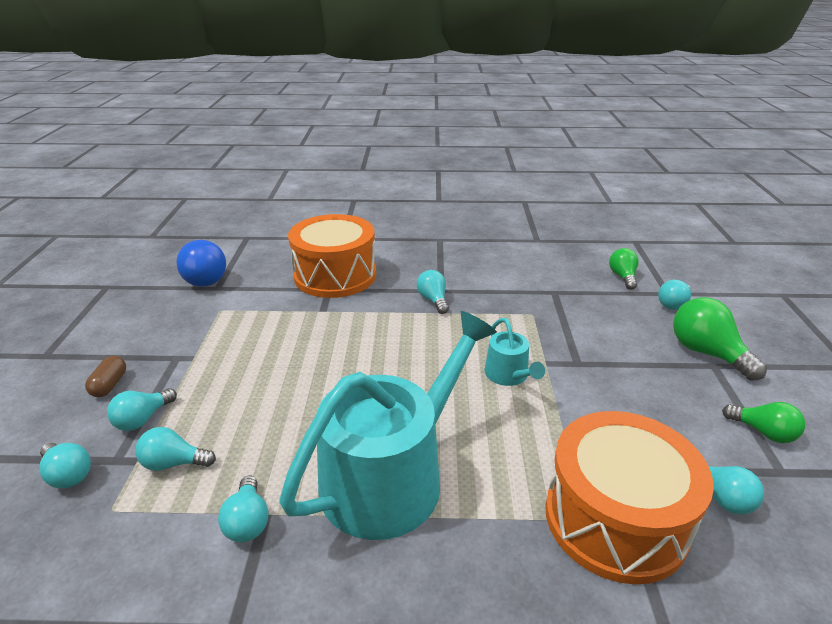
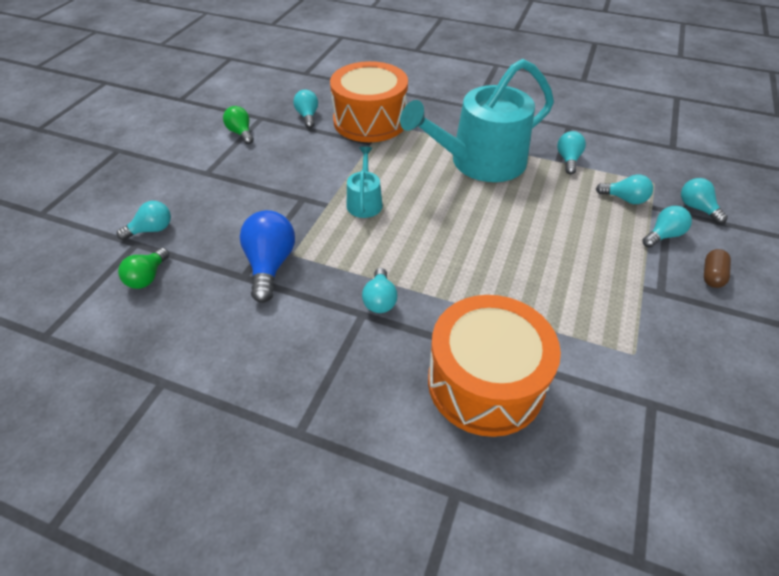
camera: 160 degrees left, 15 degrees up
(205, 278) = (677, 435): blue light bulb -> blue light bulb (270, 265)
(707, 353) = (196, 182): green light bulb -> none

